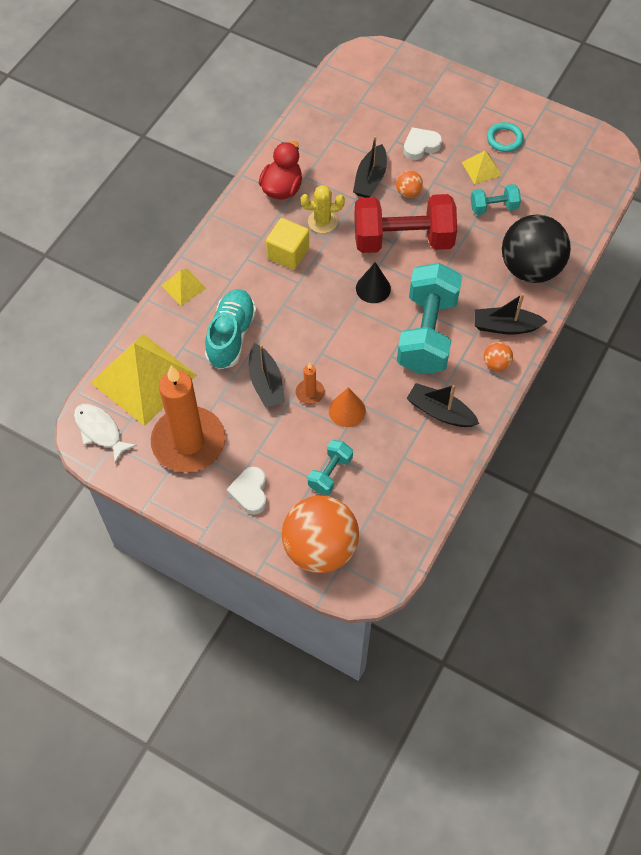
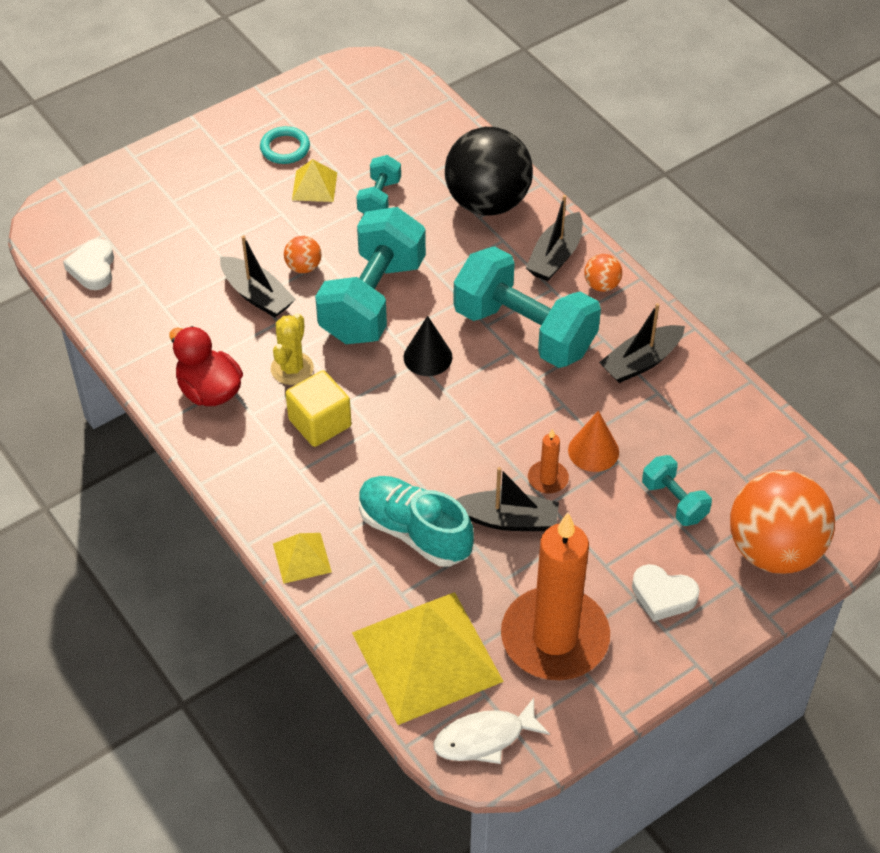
camera: 65 degrees left, 10 degrees down
(403, 240) = (372, 300): red dumbbell -> turquoise dumbbell
(420, 146) = (240, 227): white heart -> white heart (93, 268)

